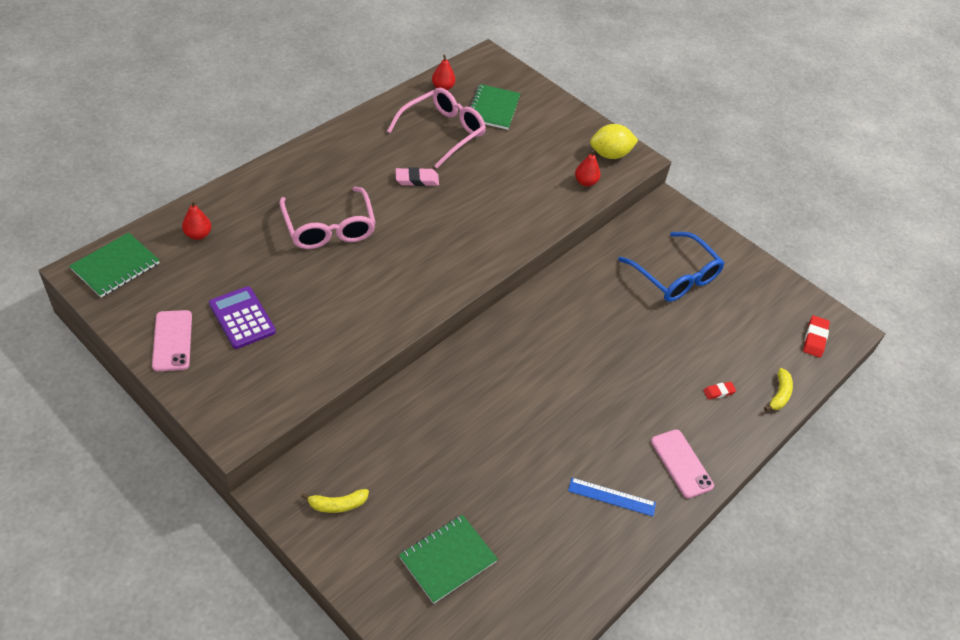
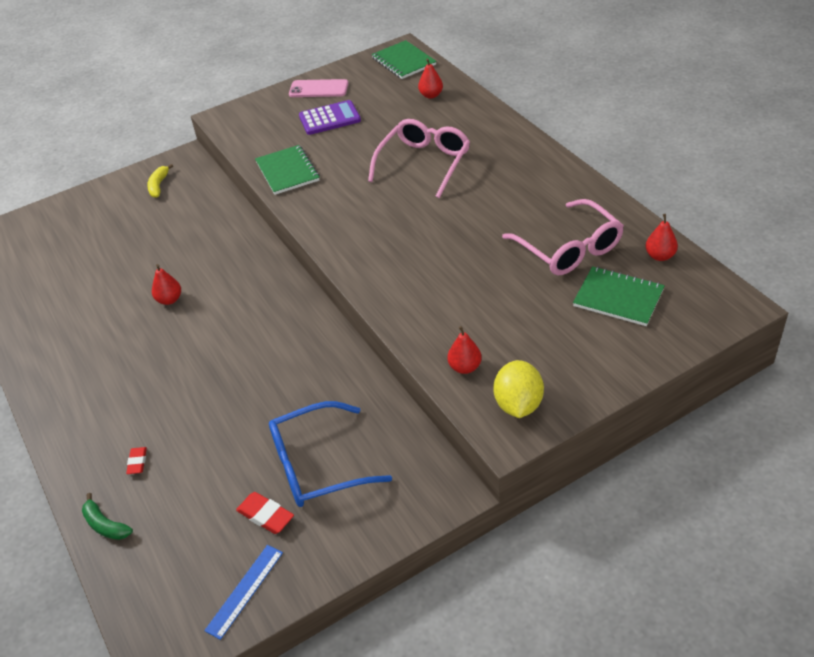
camera: 115 degrees right, 5 degrees down
(329, 228) = (424, 163): pink glasses -> pink glasses turned 120 degrees clockwise
(417, 179) = (486, 223): pink eraser -> none
(448, 559) = (81, 237): green notebook -> green notebook (287, 171)
(531, 428) = (169, 300): none -> red pear
(611, 497) = (73, 343): blue ruler -> blue ruler (245, 591)
(681, 463) = (75, 404): pink phone -> none
(779, 394) = (105, 525): yellow banana -> green banana
(815, 338) = (164, 603): red eraser -> red eraser (265, 515)

